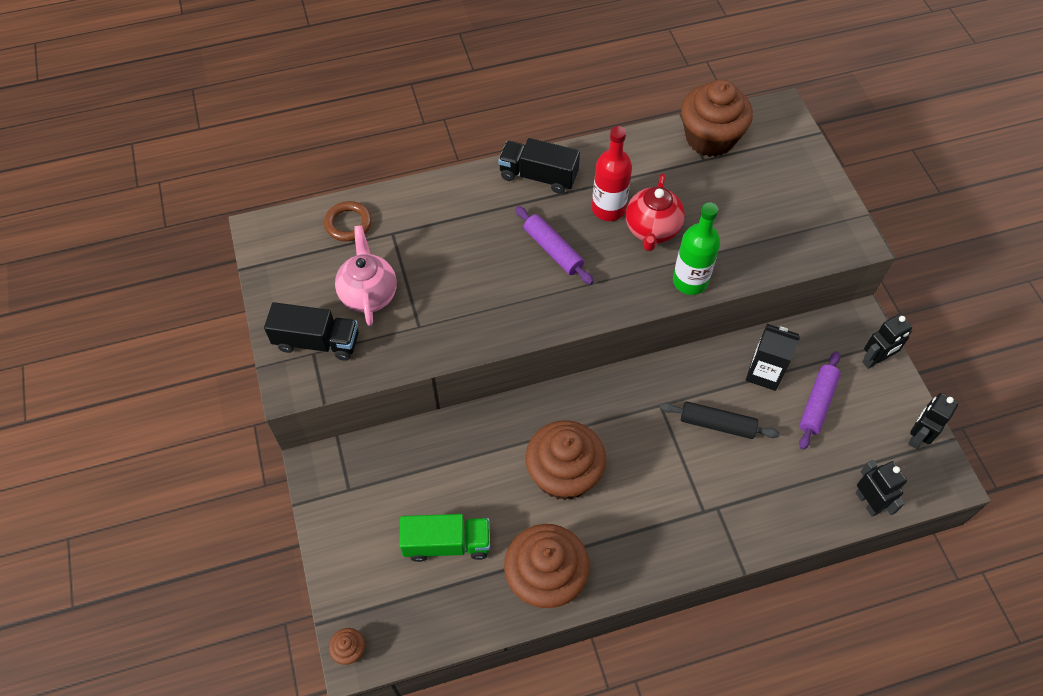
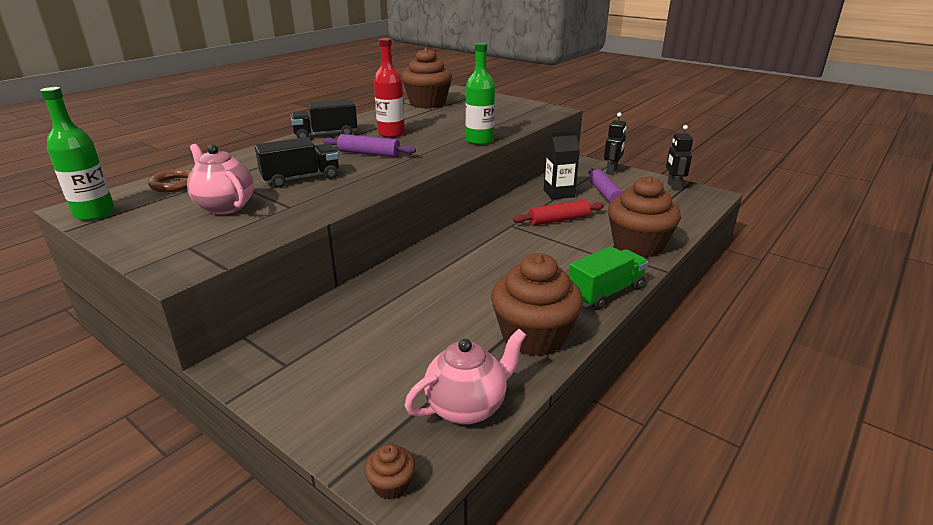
camera: 35 degrees left, 30 degrees down
(268, 249) = (94, 213): none -> green bottle
(317, 342) = (189, 240): black truck -> black truck (301, 178)
(440, 618) = (467, 407): none -> pink teapot
(447, 543) = (423, 356): green truck -> green truck (605, 292)
(564, 474) = (481, 278): brown cupcake -> brown cupcake (638, 245)
(652, 230) = (430, 133): red teapot -> none
(717, 424) = (558, 220): black rolling pin -> red rolling pin
(867, 502) = (687, 216): black robot -> none

